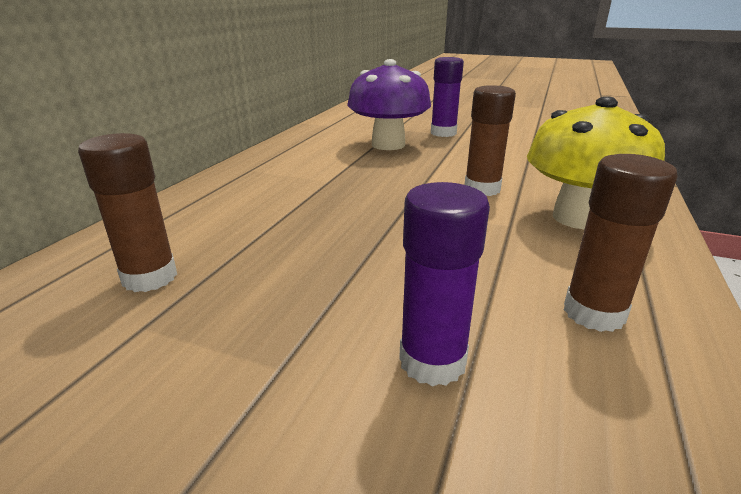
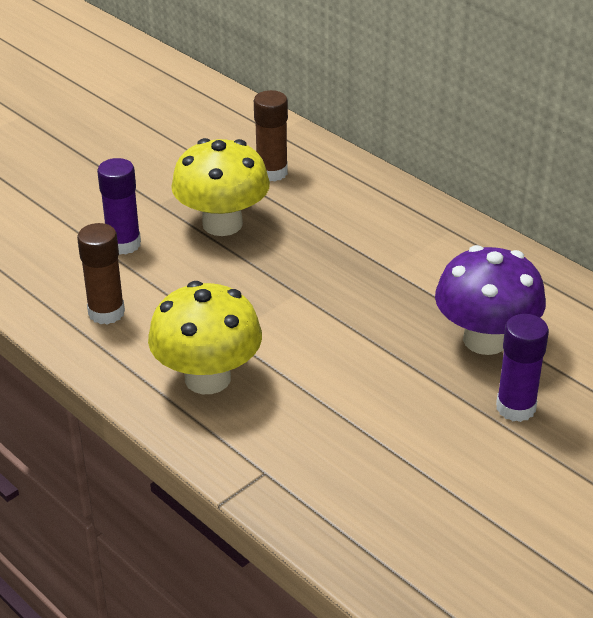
camera: 115 degrees right, 10 degrees up
(309, 281) = (222, 224): none -> yellow mushroom
(482, 189) = (305, 353): brown glue stick -> none

